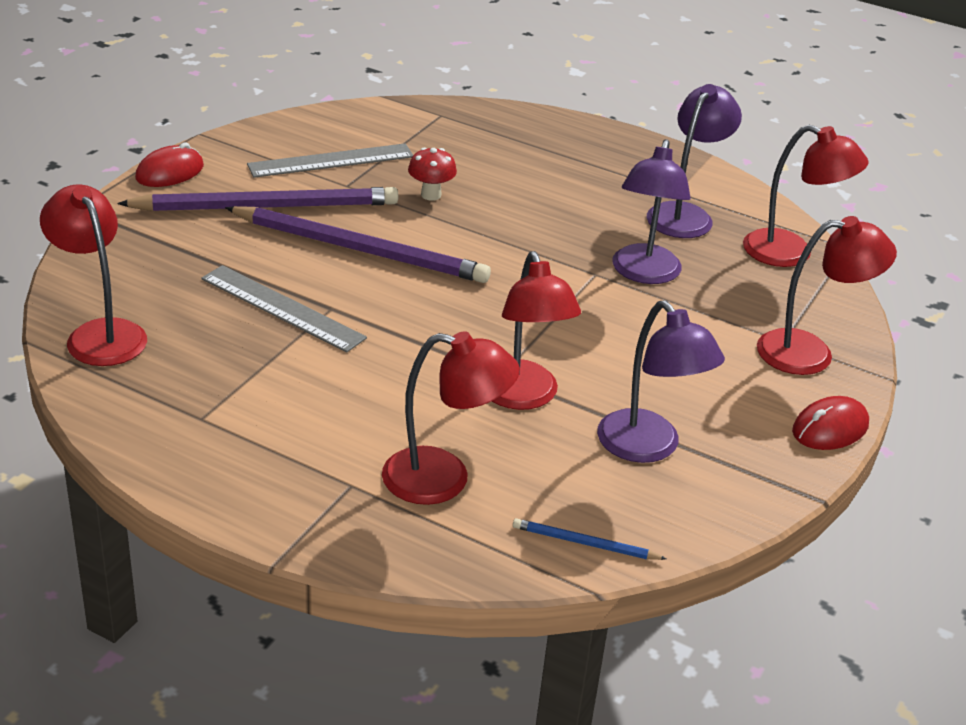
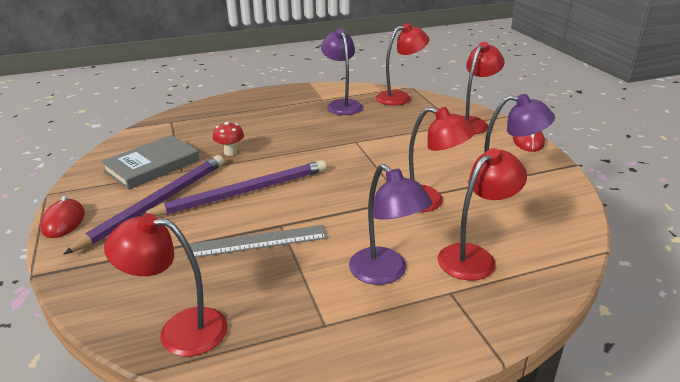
camera: 45 degrees left, 5 degrees down
(331, 160) = (152, 165): grey ruler -> grey book
(584, 543) = (563, 237): blue pencil -> none
(644, 274) = (371, 131): purple lamp -> purple lamp (385, 273)

